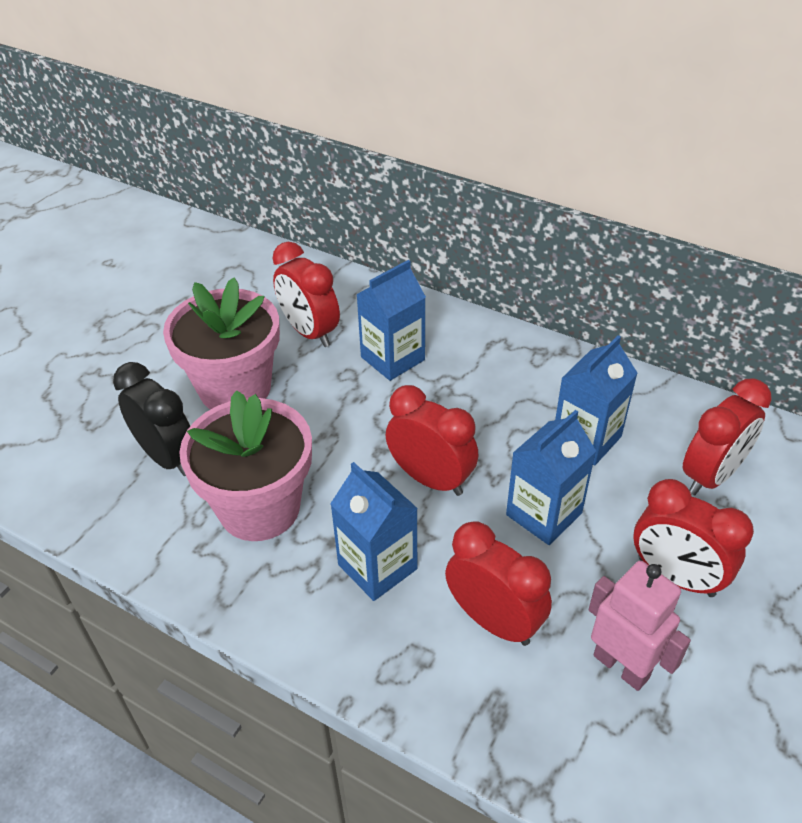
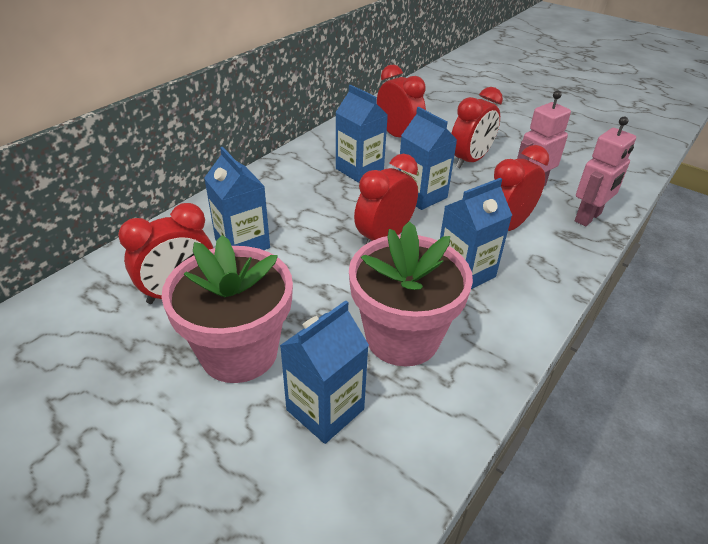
camera: 85 degrees left, 5 degrees down
(168, 457) = (325, 409): black clock -> blue carton
(555, 750) = (588, 217): none -> pink robot

